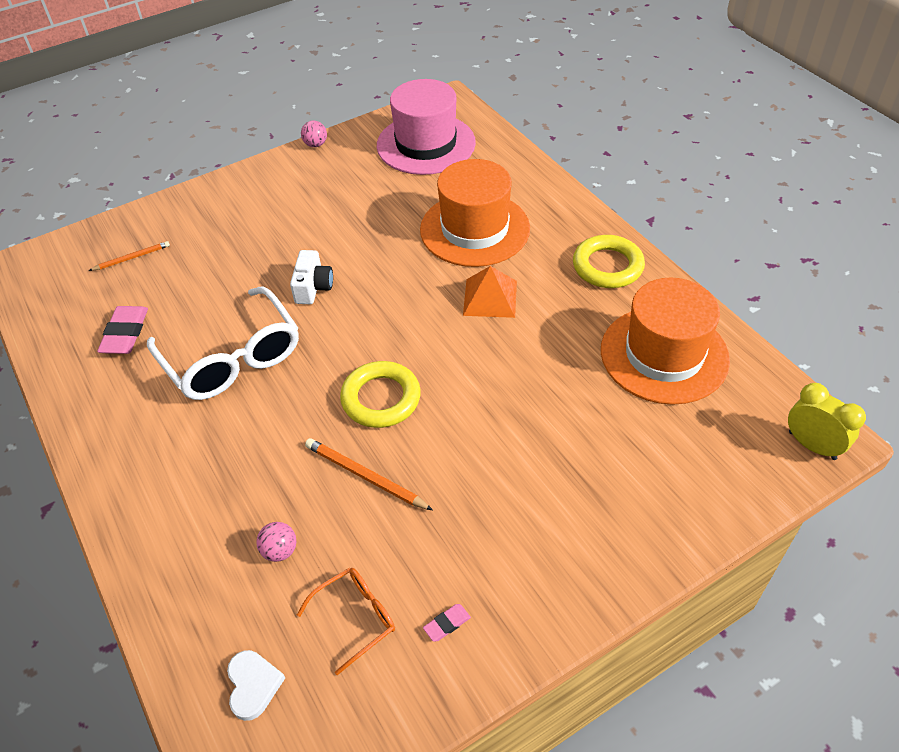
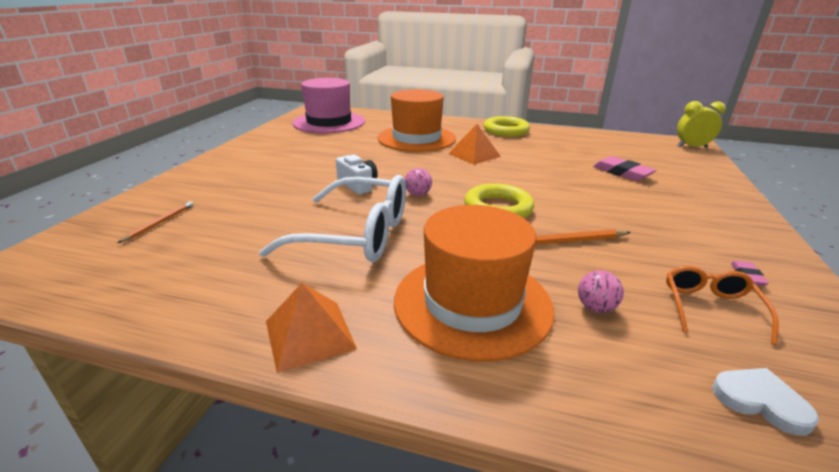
camera: 45 degrees left, 20 degrees down
(102, 437) = (309, 334): none -> orange pyramid
(125, 333) = (223, 263): pink eraser -> pink eraser (622, 172)
(315, 144) = (250, 138): pink ball -> pink ball (418, 194)
(664, 355) = (587, 145): orange hat -> orange hat (472, 303)

